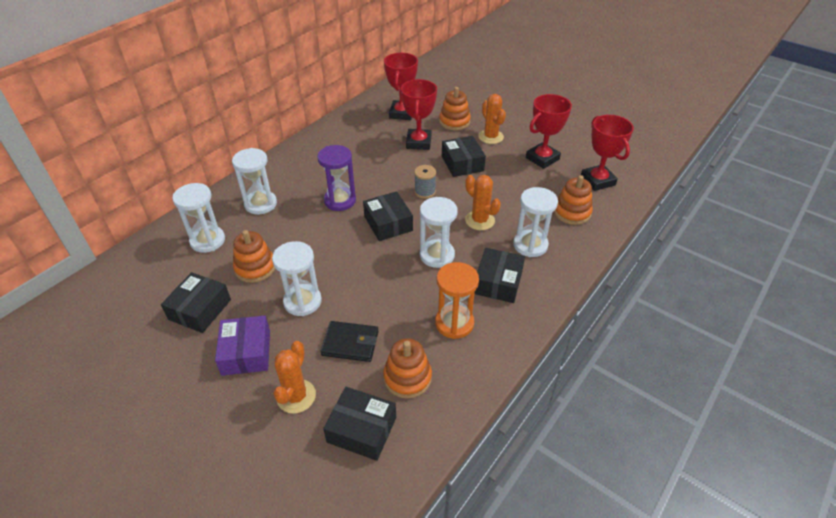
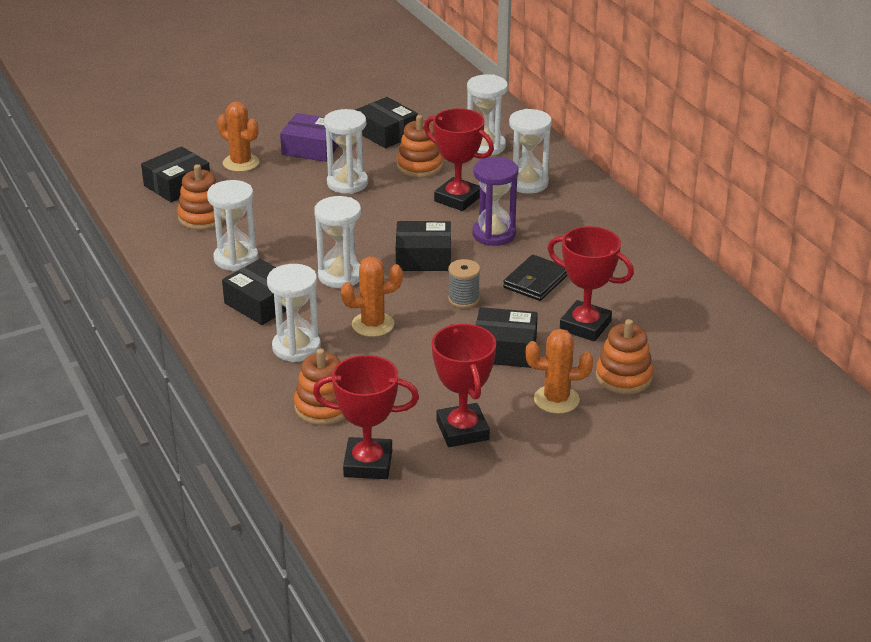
camera: 115 degrees right, 10 degrees down
(350, 343) = (270, 198): black wallet -> black wallet (536, 281)
(402, 113) = (680, 332): red trophy -> red trophy (457, 199)
(454, 323) = (236, 259): orange hourglass -> white hourglass

